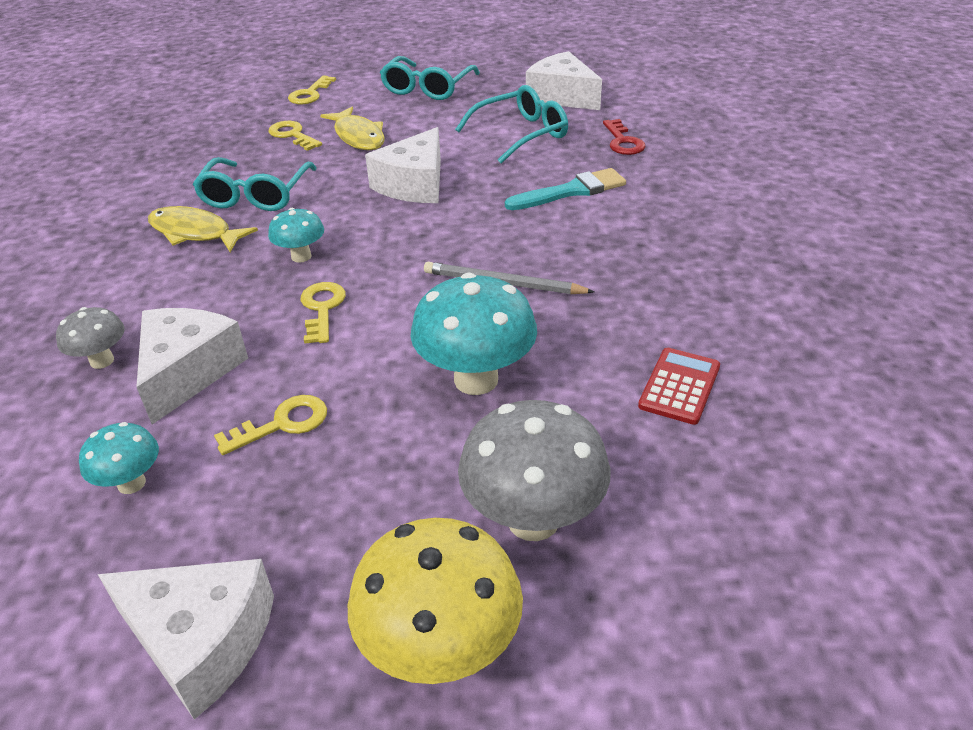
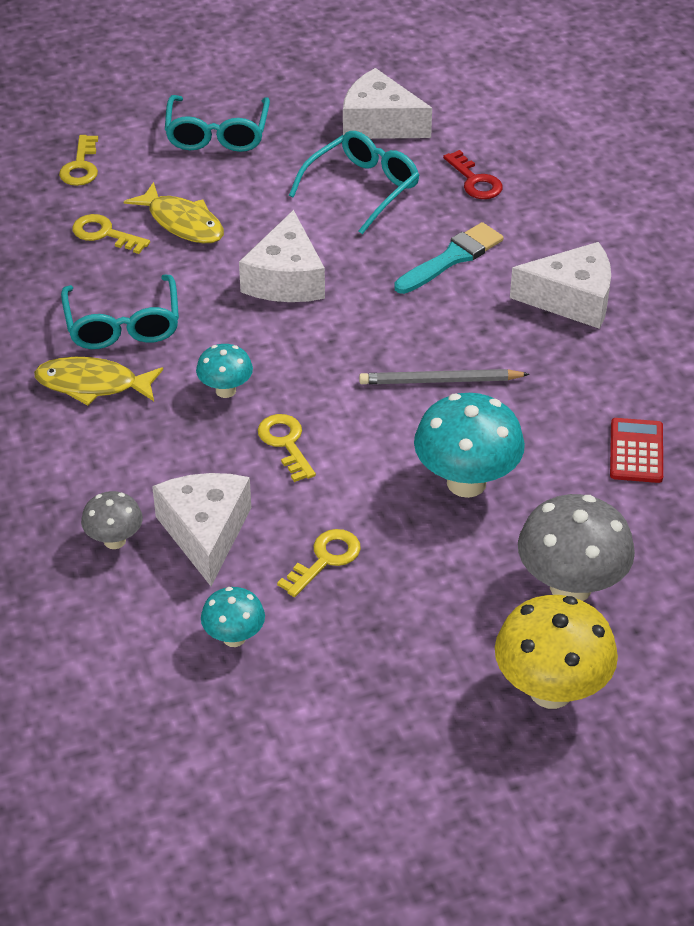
camera: 20 degrees left, 5 degrees up
(202, 641) = (379, 730): white cheese -> white cheese (572, 299)

